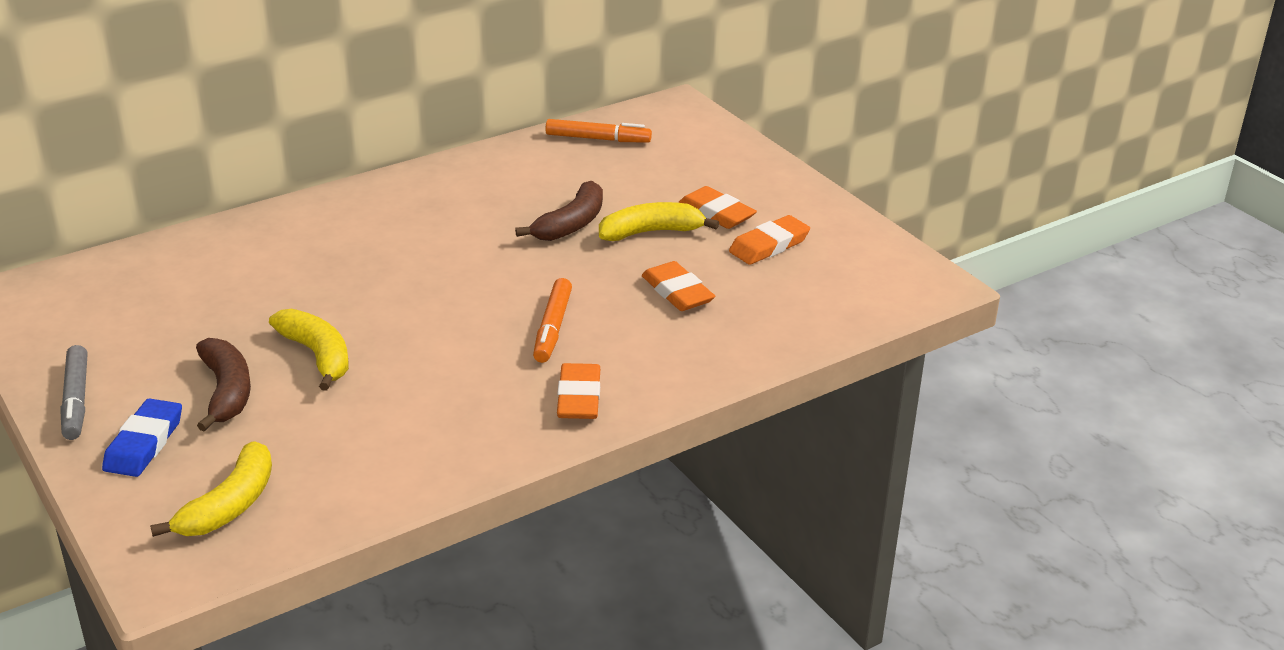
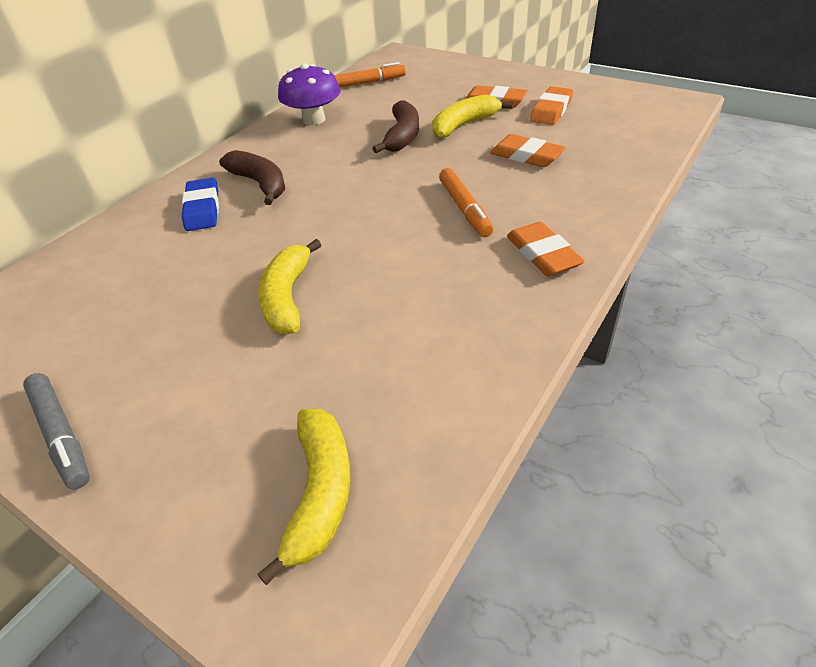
camera: 20 degrees left, 10 degrees up
(144, 443) = (171, 456): blue eraser -> blue eraser (202, 209)
(226, 392) = (224, 364): brown banana -> brown banana (260, 184)
(317, 355) = (287, 297): yellow banana -> yellow banana turned 120 degrees counterclockwise
(496, 171) = (314, 120): none -> purple mushroom

